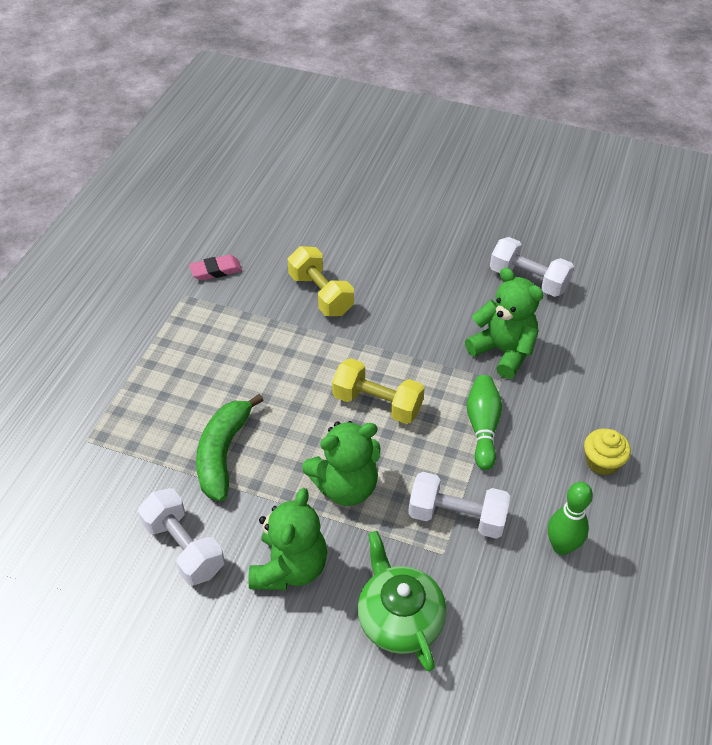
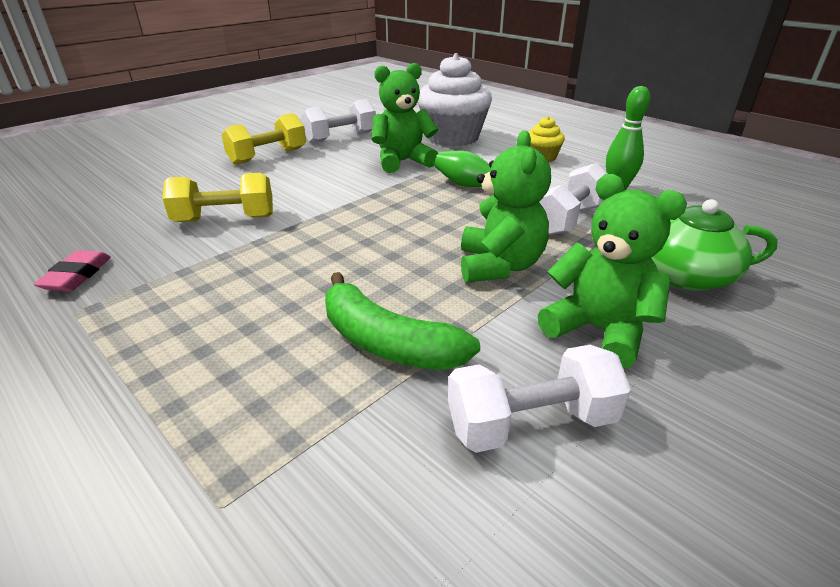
camera: 65 degrees left, 15 degrees down
(377, 403) = (405, 224): yellow dumbbell -> yellow dumbbell (268, 156)
(601, 366) = (452, 137): none -> white cupcake

